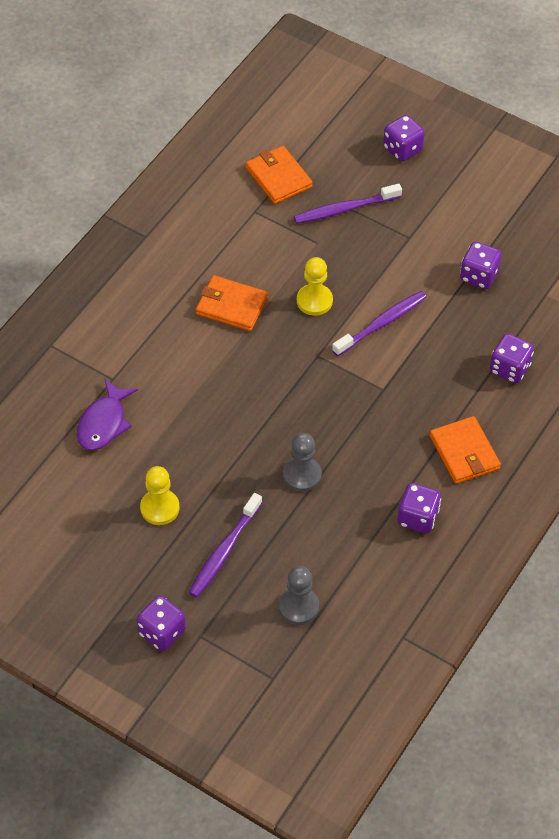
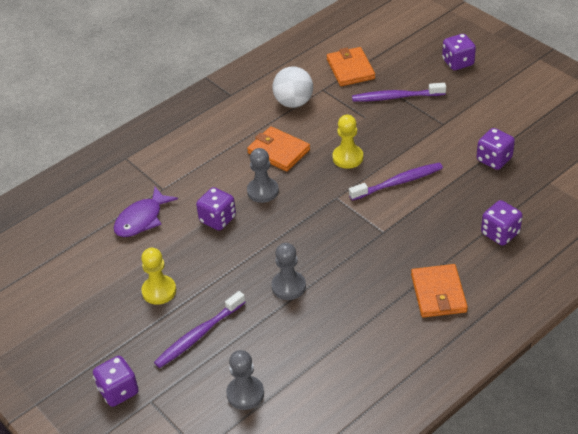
camera: 20 degrees right, 10 degrees down
(226, 236) = (293, 102): none -> white ball
(231, 361) = (263, 191): none -> grey pawn
(417, 518) = (378, 339): purple dice -> purple dice (218, 219)

